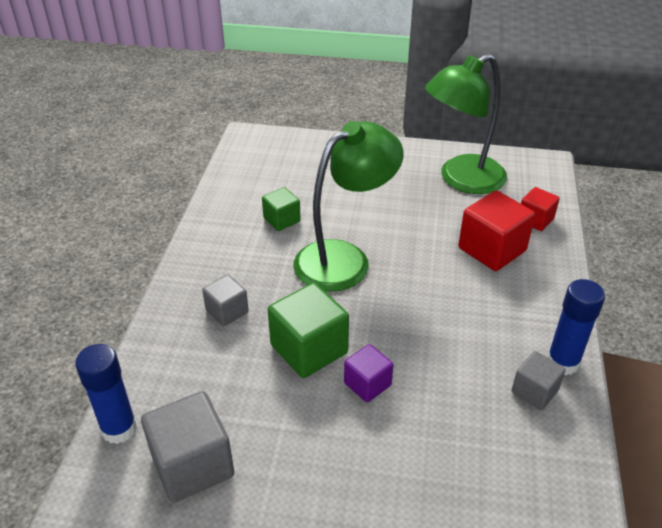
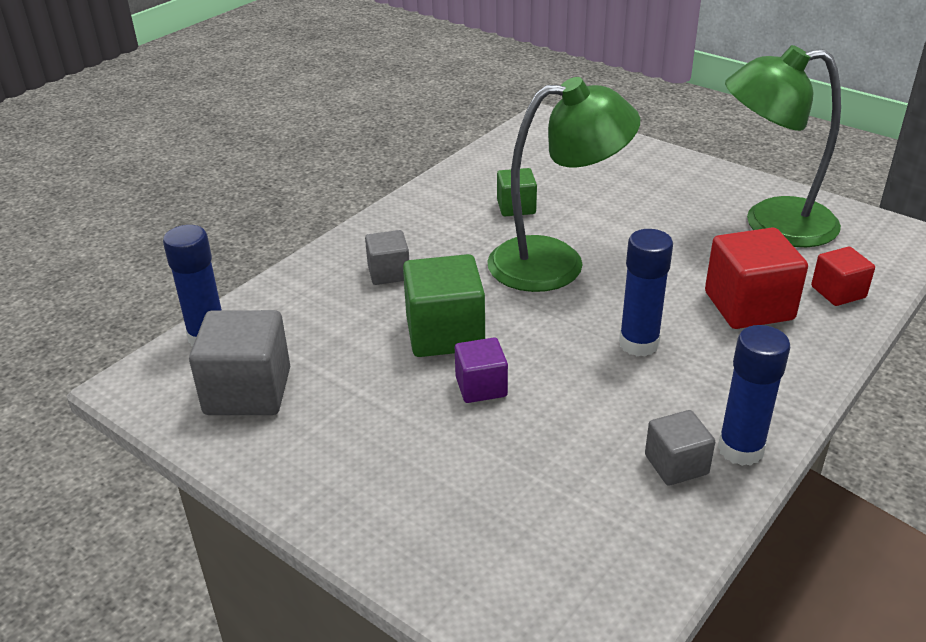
camera: 30 degrees right, 5 degrees down
(446, 305) = (639, 344): none -> blue glue stick

